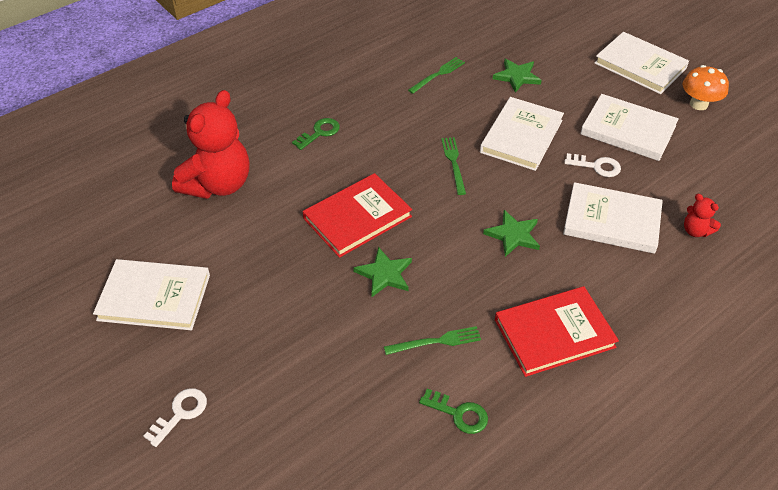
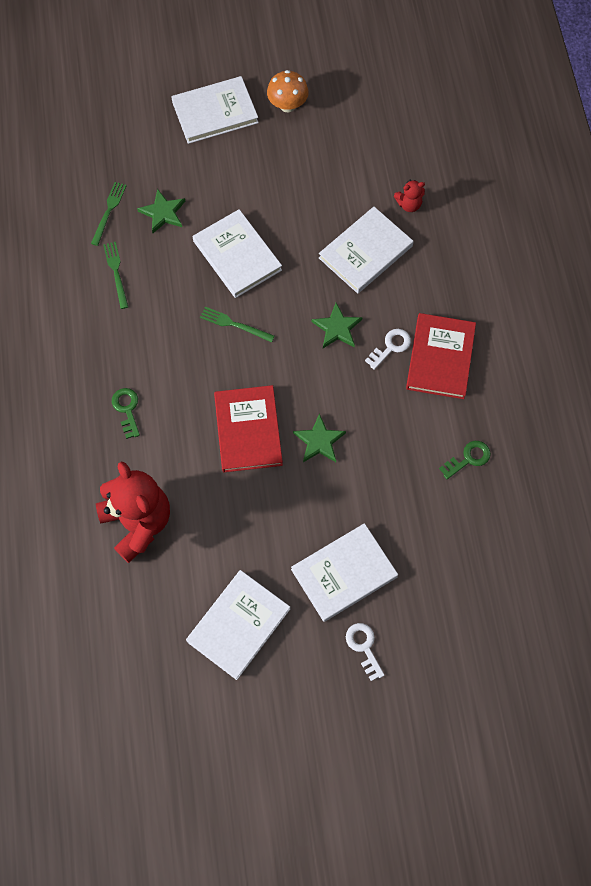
camera: 60 degrees left, 20 degrees up
(436, 341) = (402, 439): green fork -> green fork (109, 211)
(596, 166) = (305, 224): white key -> white key (390, 347)
(628, 130) = (282, 175): white book -> white book (344, 573)

